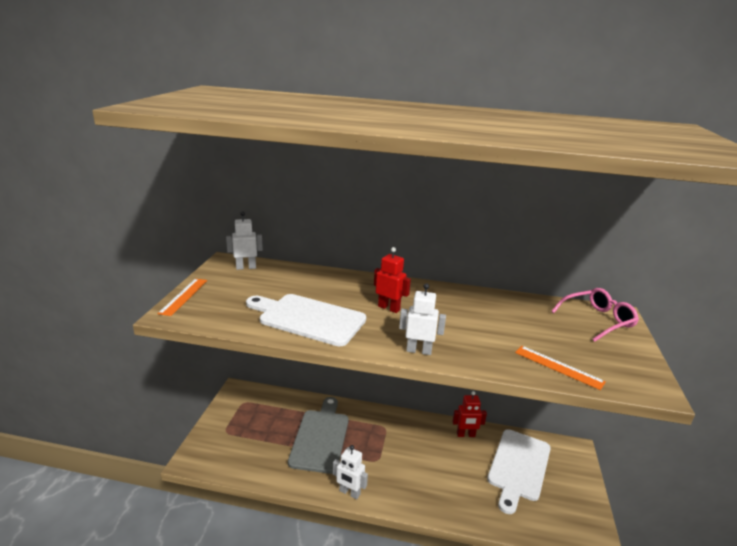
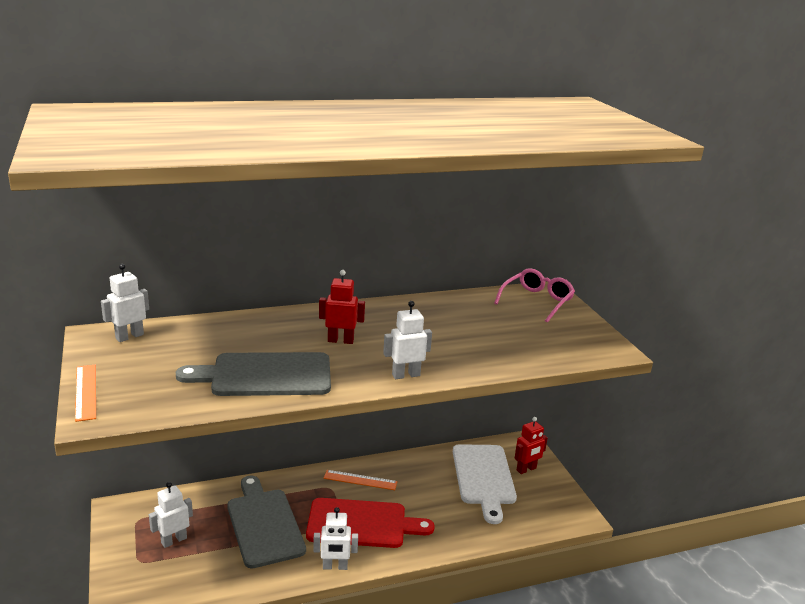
camera: 30 degrees left, 0 degrees up
(255, 425) = (174, 540): none -> white robot
(308, 318) = (265, 375): white cutting board -> grey cutting board
(391, 466) = (362, 523): none -> red cutting board
(466, 435) = (417, 465): red robot -> red robot (526, 469)
(558, 367) = (534, 353): orange ruler -> orange ruler (360, 480)

